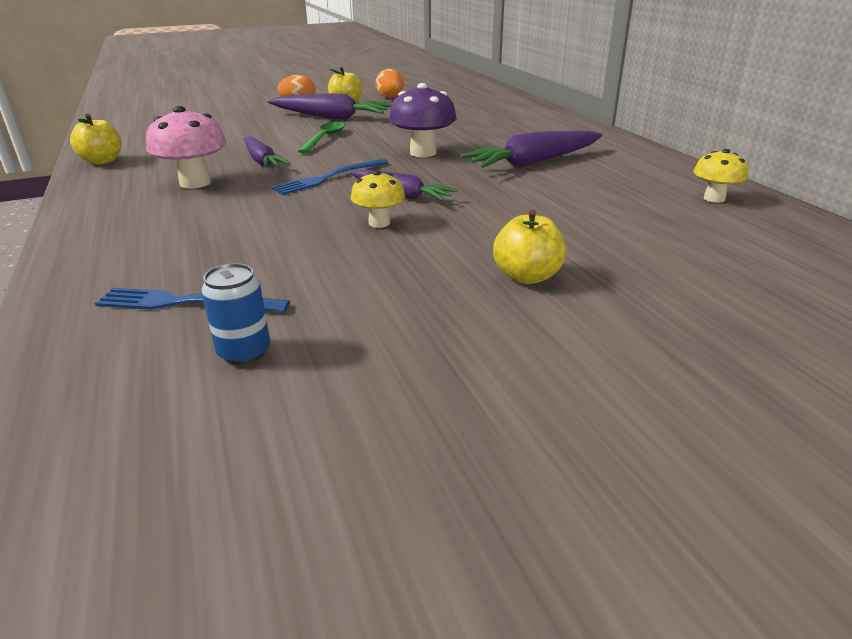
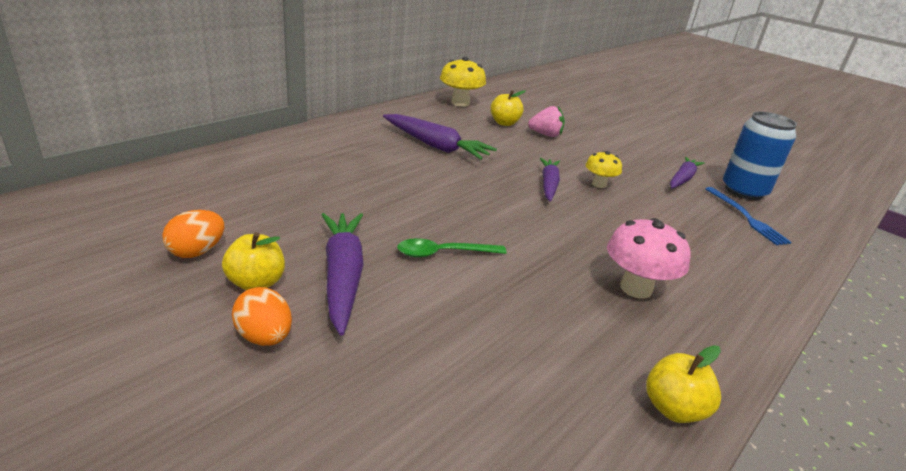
camera: 120 degrees left, 0 degrees up
(244, 352) = (743, 191): blue can -> blue can, size x1.93
(262, 161) = (546, 271): purple carrot -> purple carrot (682, 179)
(329, 178) = (549, 220): blue fork -> none
(423, 153) = (448, 190): purple mushroom -> none
(527, 276) = (604, 142): yellow apple -> yellow apple (504, 123)
(569, 232) = (545, 135): none -> pink strawberry
(714, 198) = (460, 103): yellow mushroom -> yellow mushroom, size x1.63

